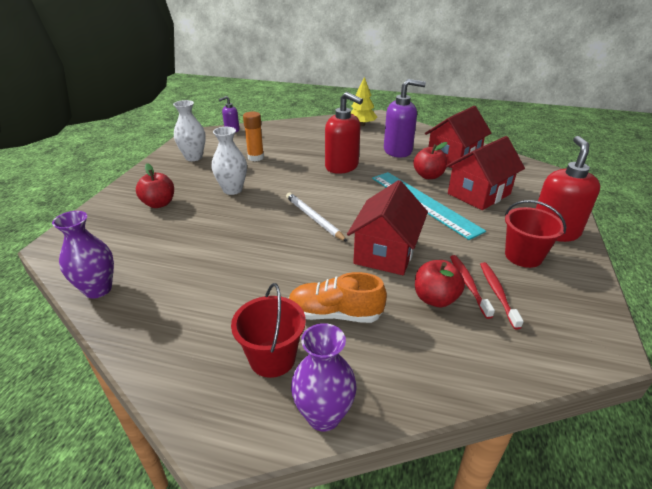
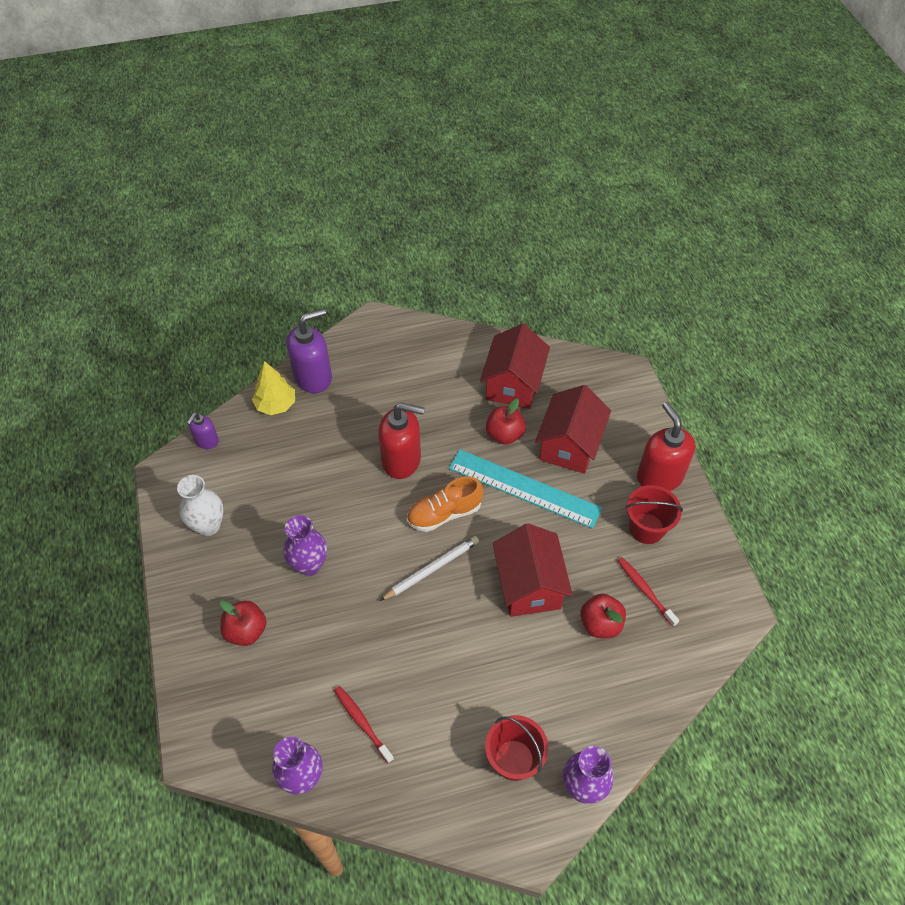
camera: 30 degrees left, 20 degrees up
(232, 190) = (309, 565): white vase -> purple vase
(256, 157) = (287, 489): orange glue stick -> none
(314, 218) = (431, 569): white pencil -> white pencil turned 120 degrees clockwise
(335, 314) = (532, 686): orange shoe -> orange shoe (444, 513)
(361, 125) = (368, 353): yellow tree -> yellow tree (276, 405)
(398, 151) = (445, 396): purple soap dispenser -> purple soap dispenser (313, 377)
(468, 285) = (618, 592): red toothbrush -> red toothbrush (362, 723)

